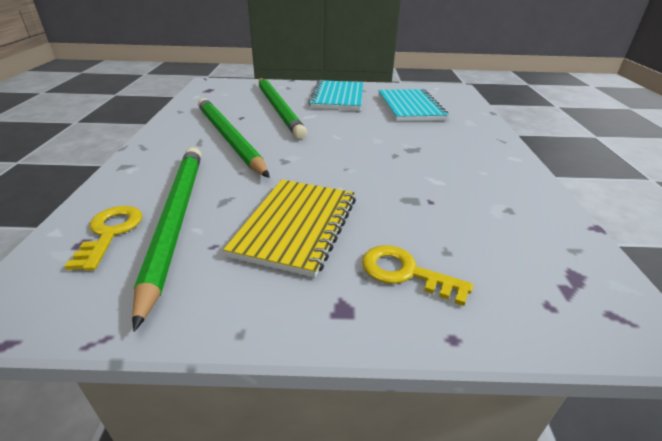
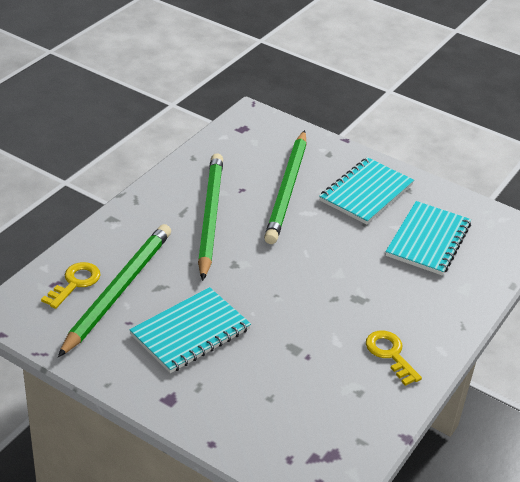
camera: 30 degrees right, 5 degrees up
(296, 226) = (190, 332): yellow notebook -> turquoise notebook
(406, 273) = (227, 397): yellow key -> yellow key (390, 354)

